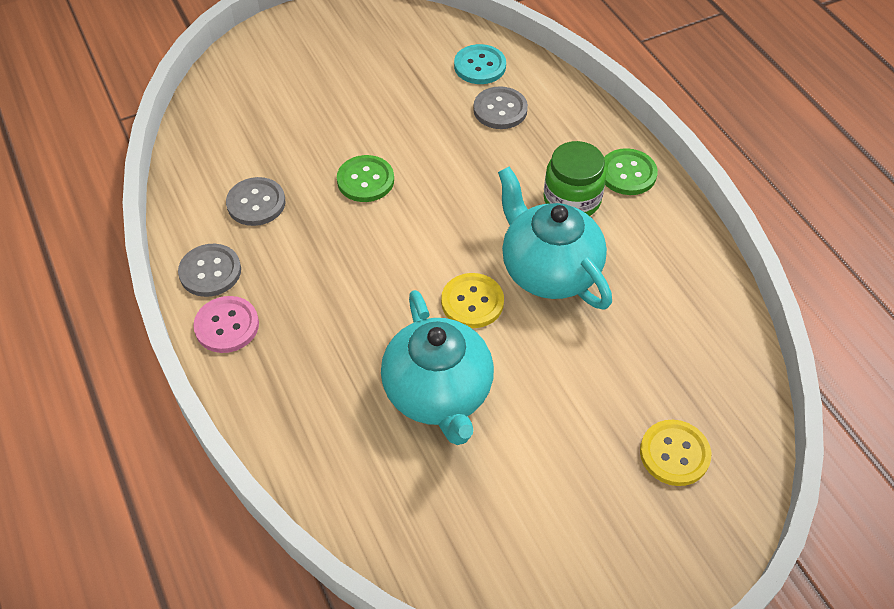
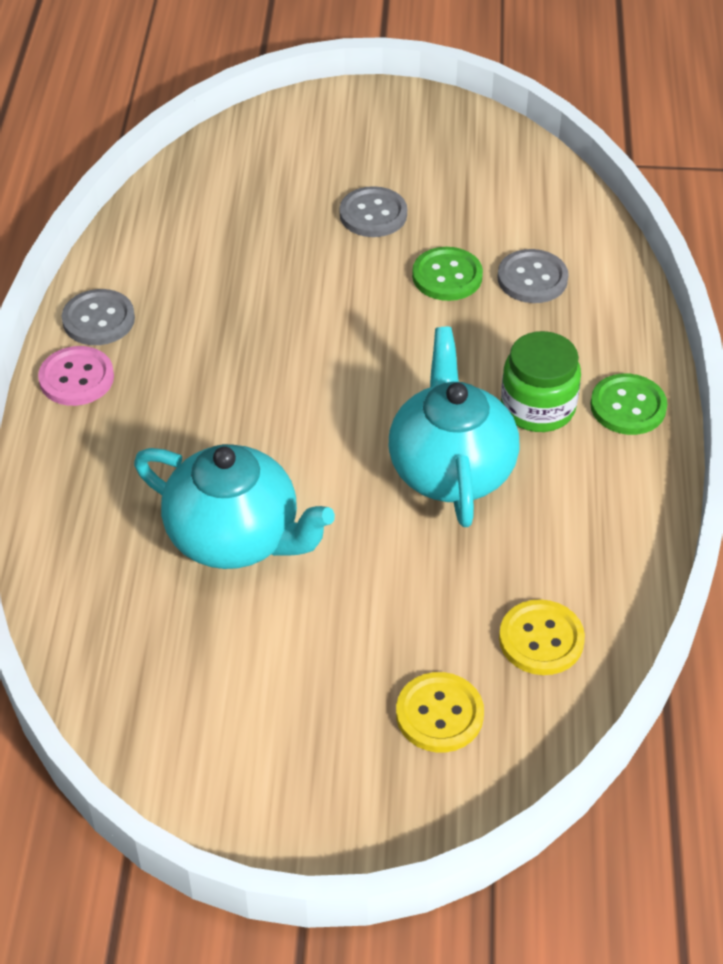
camera: 30 degrees right, 5 degrees down
(256, 203) = (193, 271): grey button -> grey button (373, 214)
(365, 180) = (323, 294): green button -> green button (447, 276)
(438, 393) = (235, 537): turquoise teapot -> turquoise teapot turned 75 degrees counterclockwise
(472, 302) = (341, 464): yellow button -> yellow button (541, 639)
(480, 66) = (546, 222): turquoise button -> none

